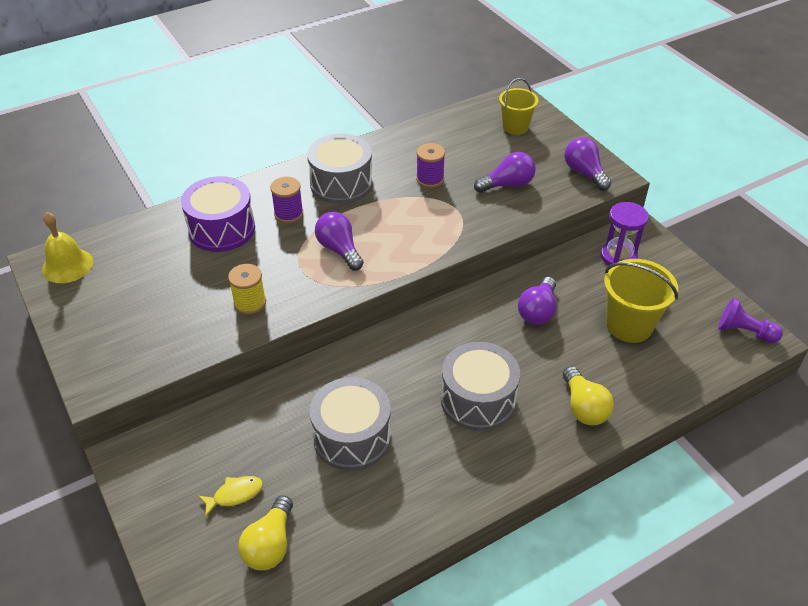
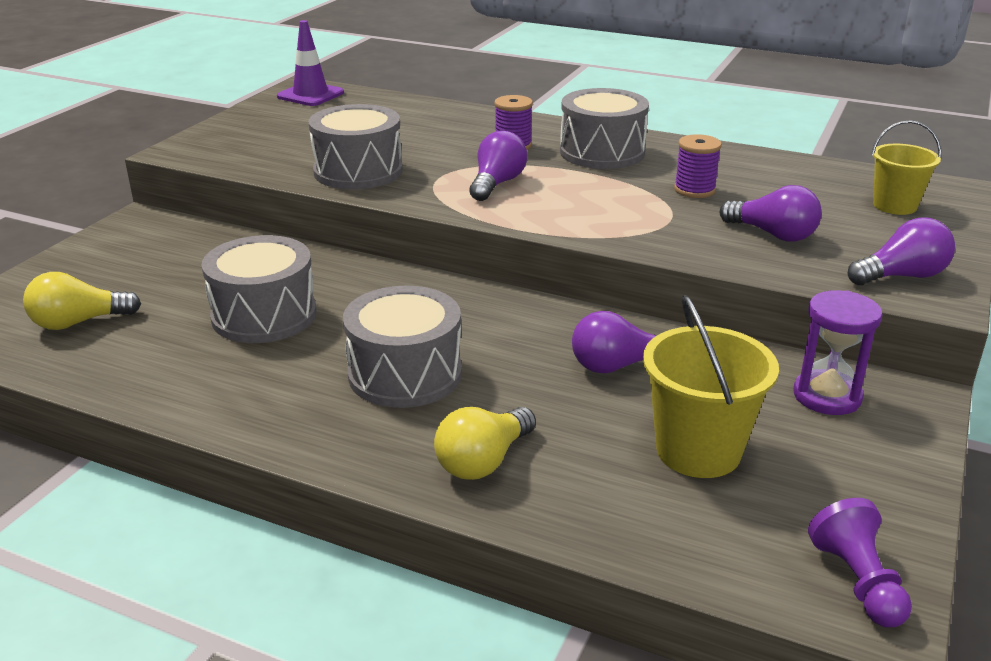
camera: 55 degrees right, 15 degrees down
(67, 265) = (310, 95): yellow bell -> purple traffic cone
(222, 229) = (444, 128): purple drum -> none
(235, 494) = (131, 282): yellow fish -> none
(250, 303) = (358, 171): yellow spool -> grey drum
(584, 173) = (901, 276): purple light bulb -> purple light bulb turned 45 degrees clockwise

